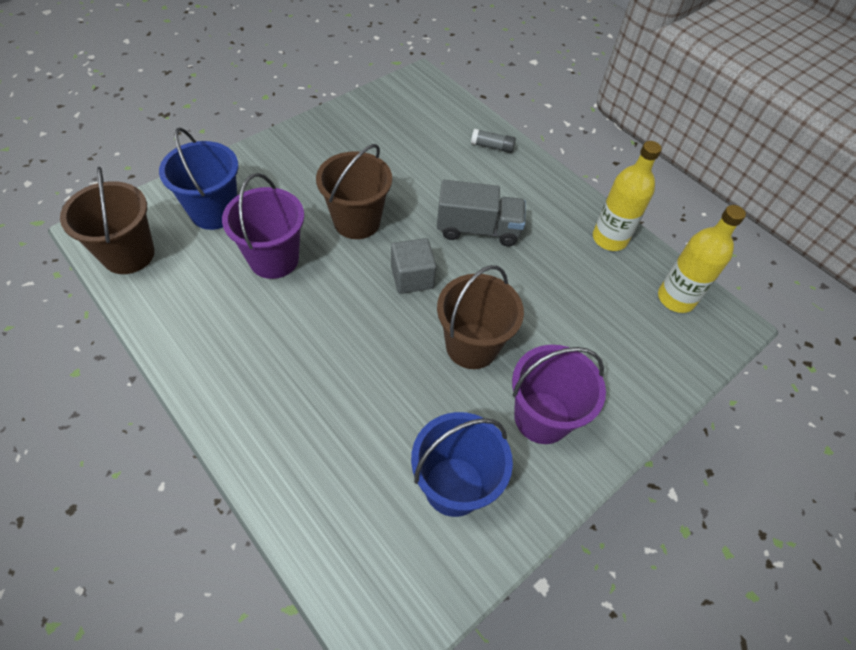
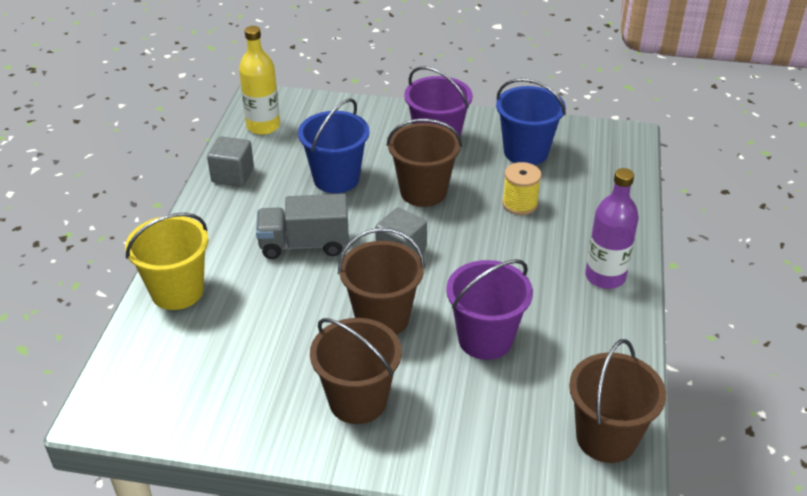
camera: 125 degrees left, 15 degrees down
(214, 212) = (490, 422): blue bucket -> blue bucket (336, 179)
(234, 387) = (605, 277): none -> purple bottle
(306, 168) = (358, 401): none -> brown bucket
(383, 407) = (519, 204): none -> yellow spool
(478, 229) = (304, 244): grey truck -> grey truck turned 60 degrees counterclockwise
(492, 147) = (177, 291): grey glue stick -> yellow bucket
(609, 238) = (233, 175): yellow bottle -> grey cube

